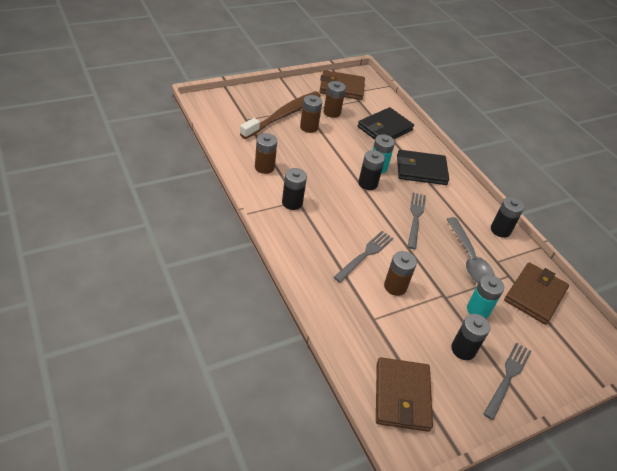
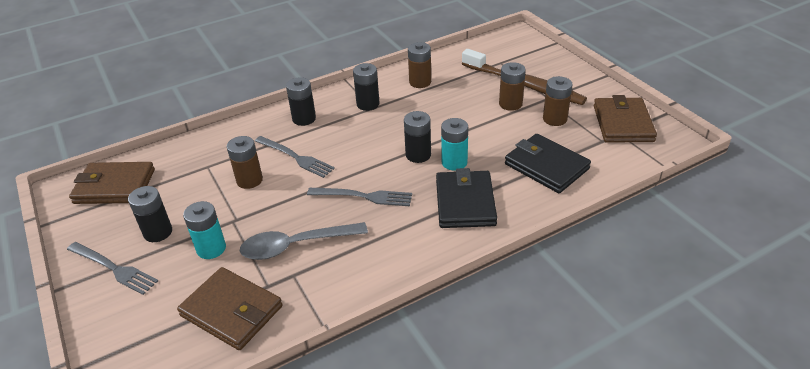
camera: 95 degrees right, 5 degrees down
(500, 230) = (356, 284): black battery -> black battery (304, 119)

